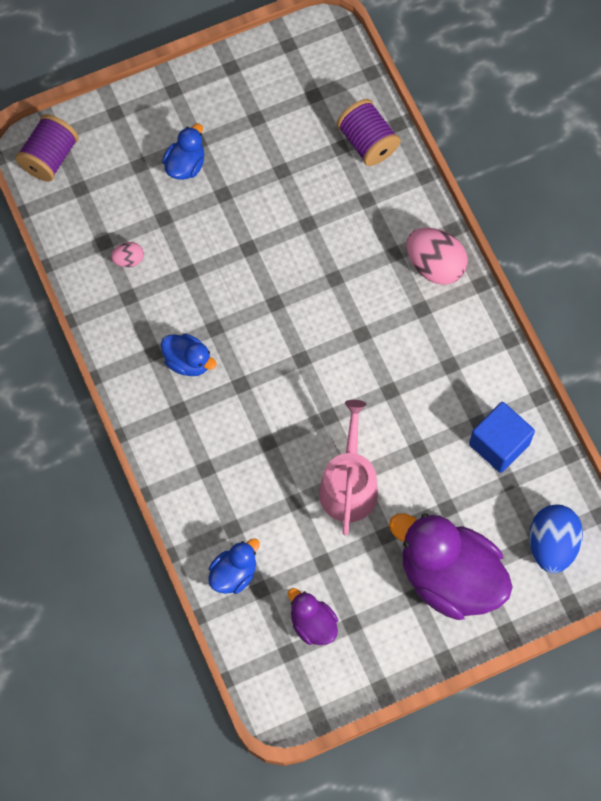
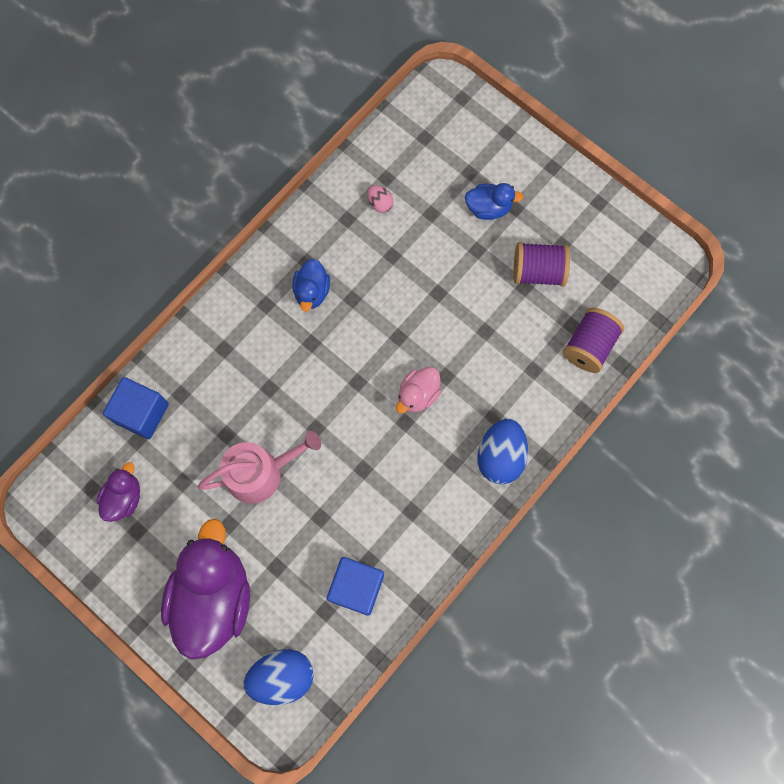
camera: 65 degrees right, 5 degrees up
(49, 157) = (440, 102): purple spool -> purple spool (538, 271)
(234, 573) = (141, 413): blue duck -> blue cube
(341, 310) = (418, 395): none -> pink duck
(435, 265) = (500, 456): pink egg -> blue egg

